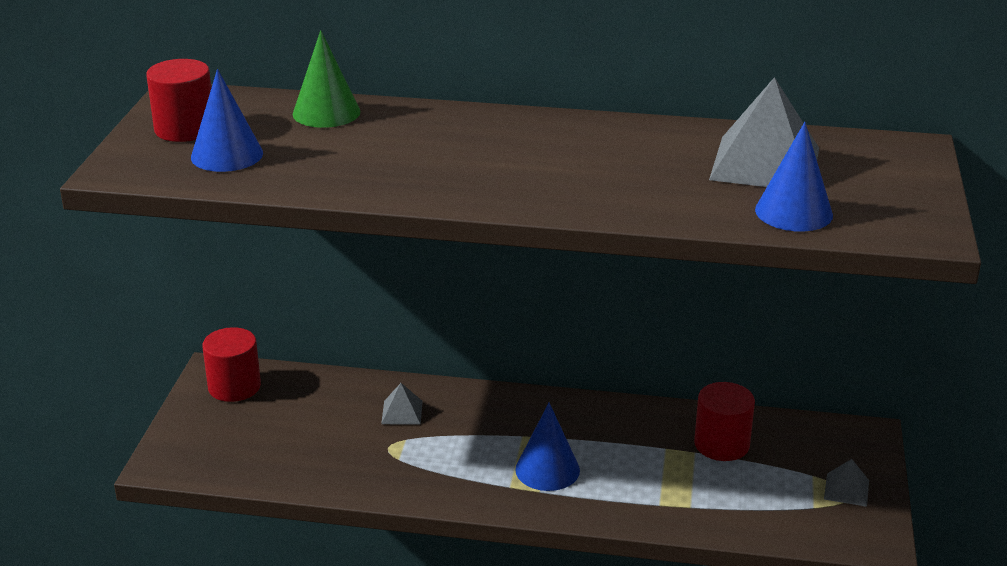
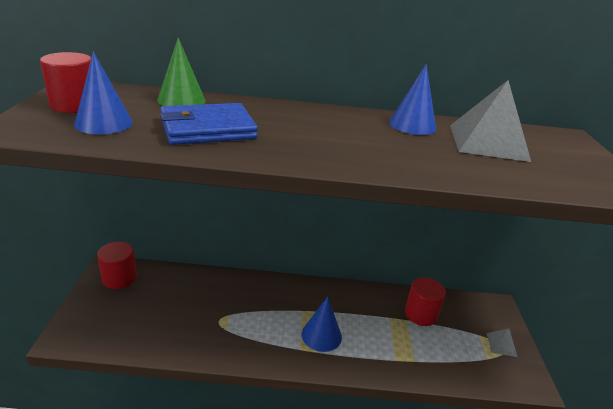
camera: 10 degrees left, 0 degrees up
(361, 158) = (208, 128): none -> blue wallet
(402, 412) = (226, 295): grey pyramid -> none
(793, 212) = (530, 175): blue cone -> blue cone (412, 125)

